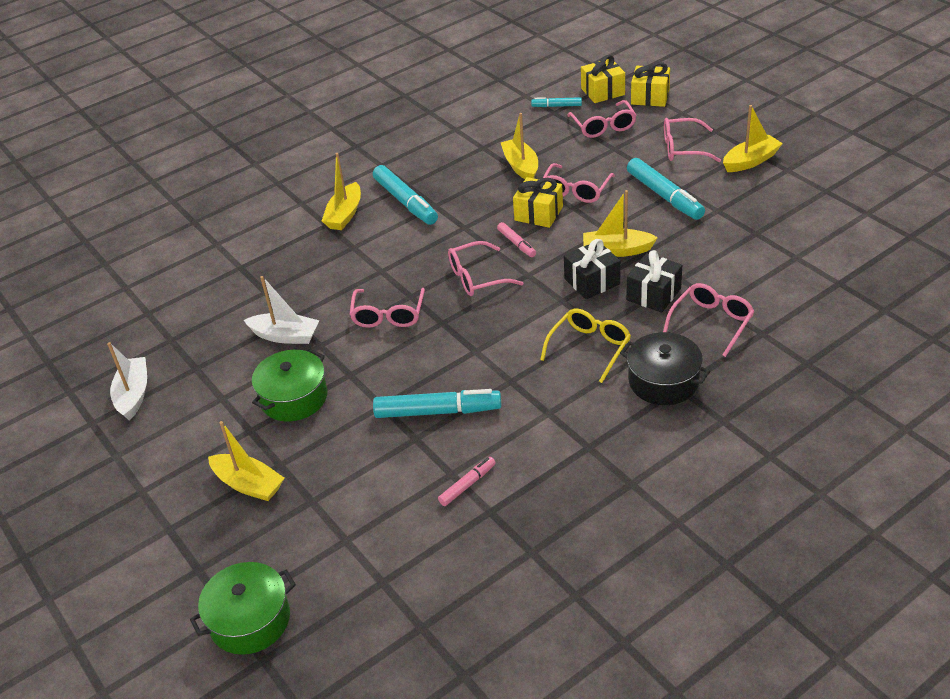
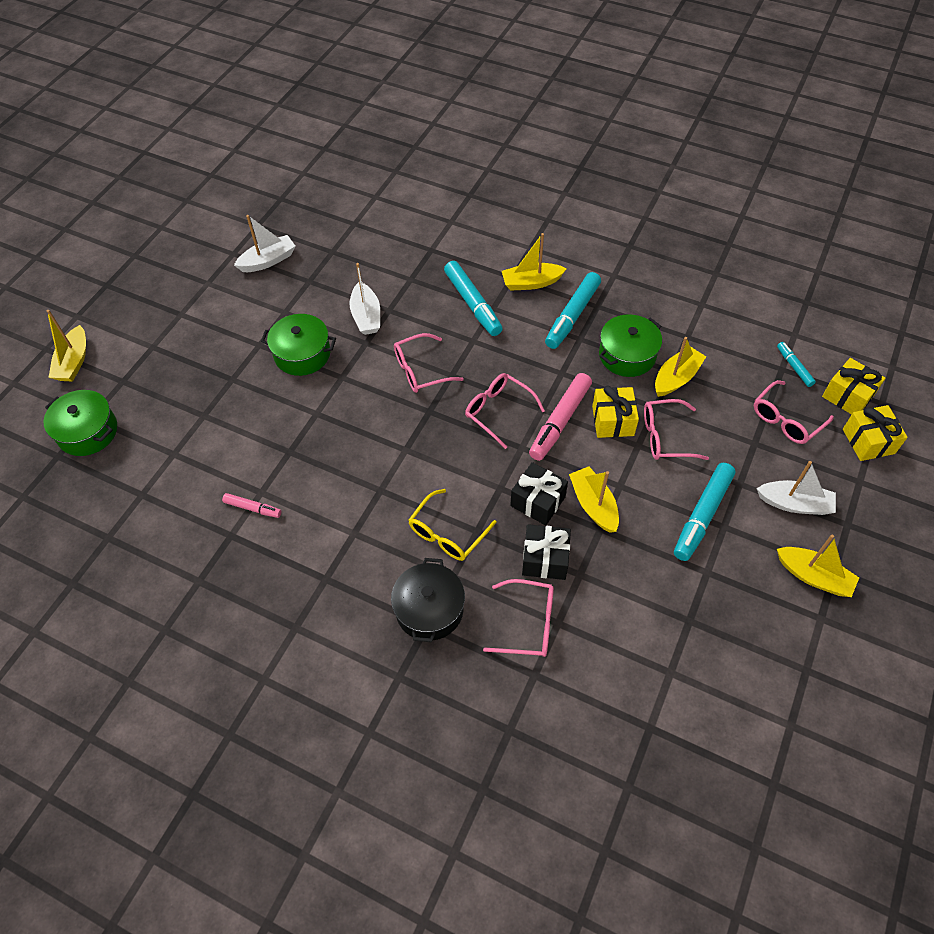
camera: 60 degrees right, 15 degrees up
(248, 484) = (206, 370): yellow boat -> yellow boat (74, 362)
(438, 411) = (324, 453): turquoise marker -> turquoise marker (473, 304)
(476, 184) = (627, 355): none -> green pot
(517, 243) = (560, 421): pink marker -> pink marker, size x1.88
(590, 348) = (447, 533): yellow glasses -> yellow glasses turned 120 degrees clockwise
(682, 148) = (794, 504): pink glasses -> white boat

